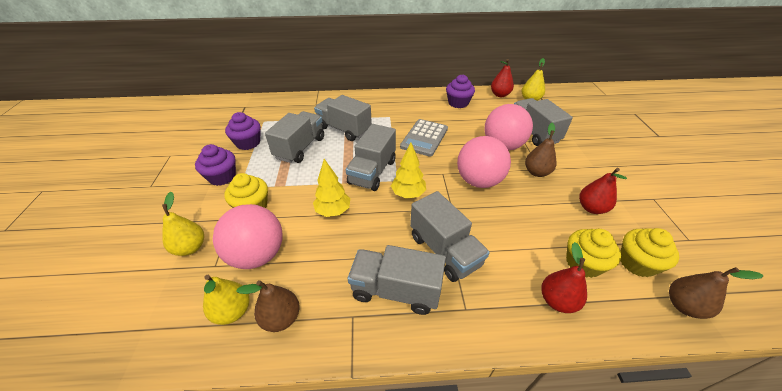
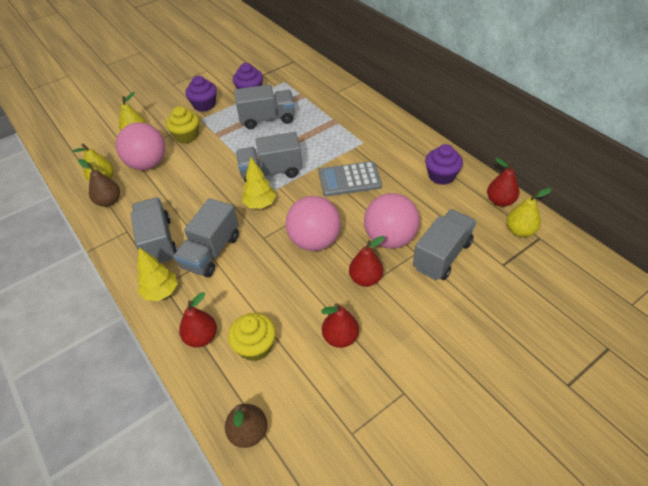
camera: 60 degrees right, 5 degrees up
(333, 211) = (210, 174): yellow tree -> yellow tree (161, 292)
(344, 129) = (314, 127): grey truck -> none
(536, 172) = (365, 279): brown pear -> red pear
(637, 263) = (283, 388): yellow cupcake -> none

